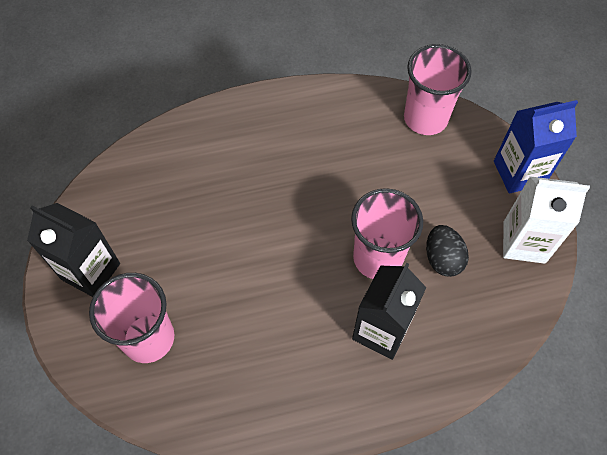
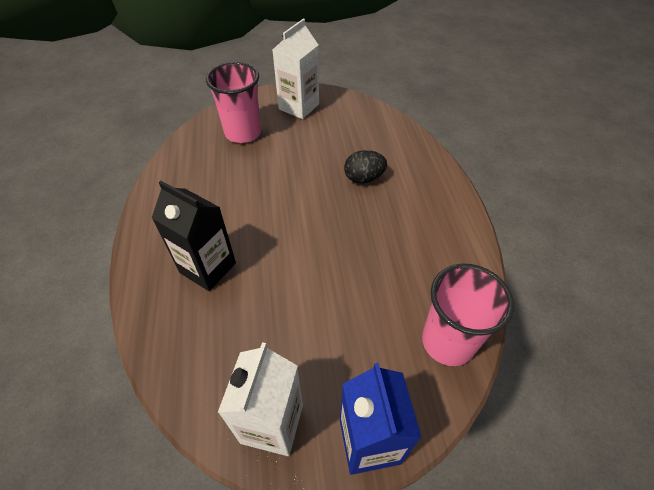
camera: 95 degrees right, 10 degrees down
(90, 271) = (299, 106): black carton -> white carton
(377, 258) = (278, 273): pink cup -> none
(442, 259) = (267, 330): black egg -> black egg (364, 178)

